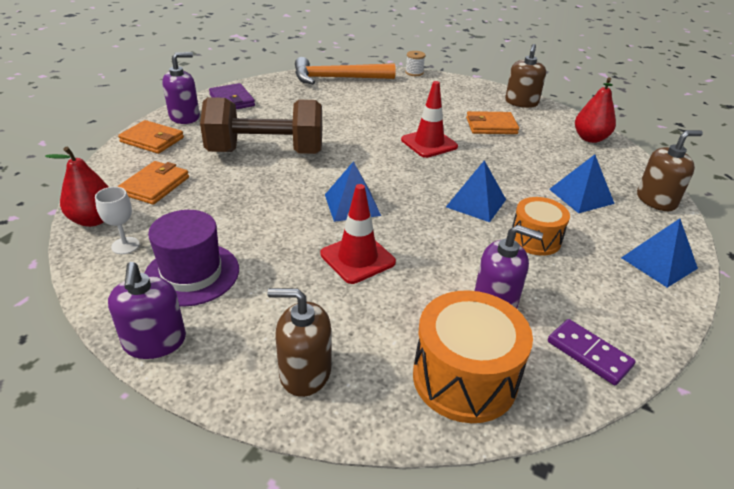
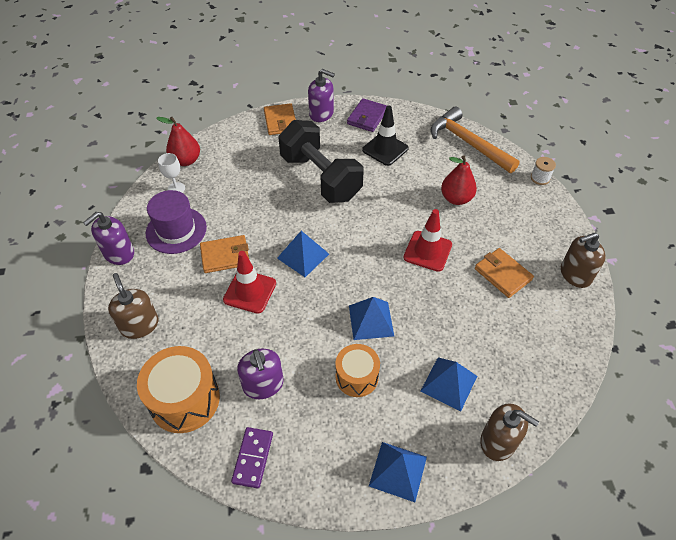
camera: 55 degrees right, 15 degrees up
(155, 185) = (237, 158): orange wallet -> orange wallet (225, 256)
(266, 152) = (320, 177): brown dumbbell -> black dumbbell
(284, 110) = (385, 149): none -> black traffic cone
(590, 138) = (563, 353): red pear -> red pear (456, 198)

